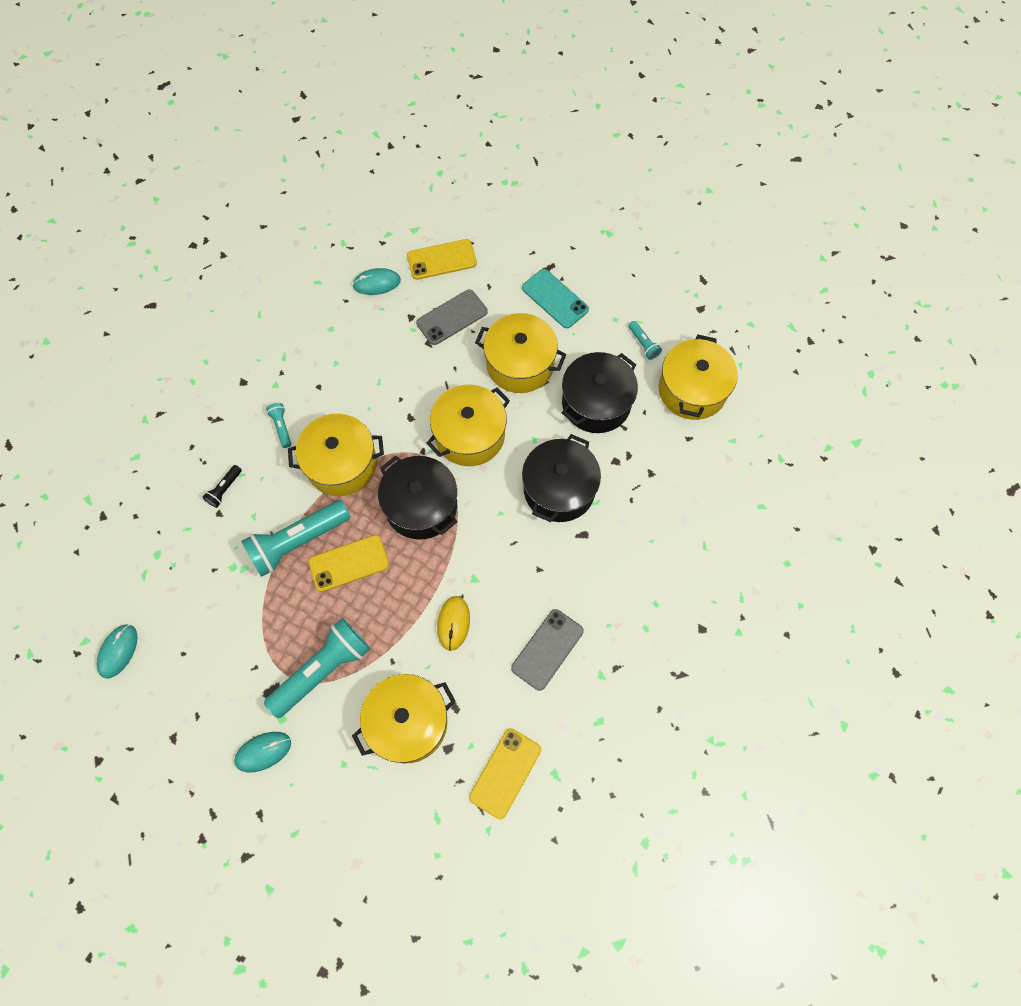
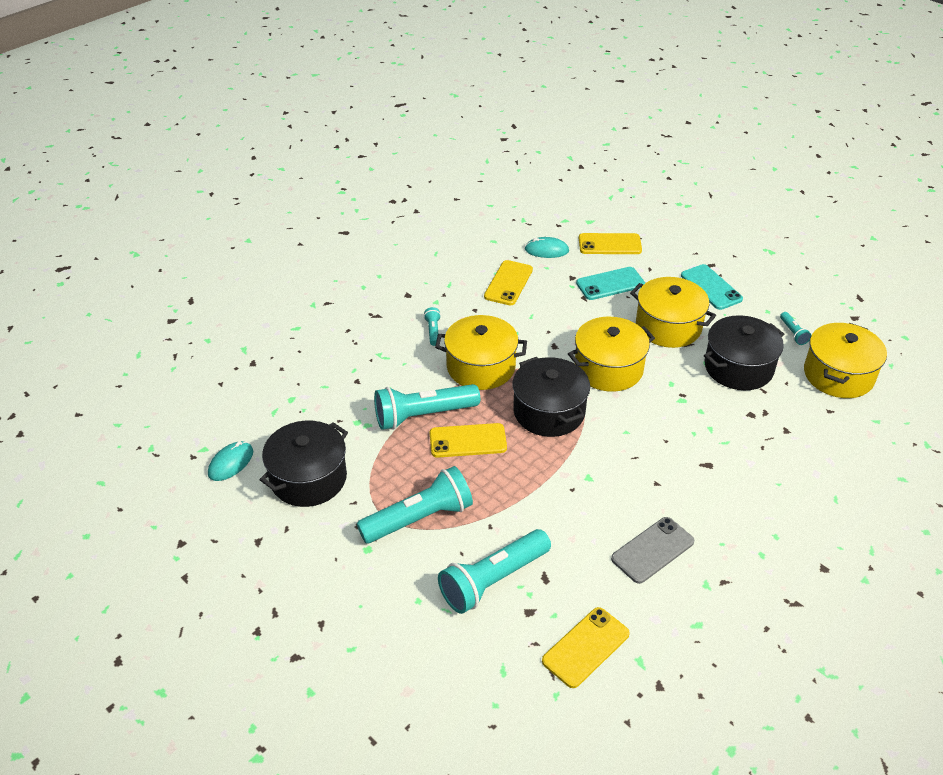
camera: 15 degrees right, 25 degrees down
(224, 489) = (368, 365): black flashlight -> none
(263, 752) = (341, 572): turquoise mouse -> none
(346, 340) = (508, 283): none -> yellow phone
(408, 722) = (493, 580): yellow pot -> turquoise flashlight
(452, 317) = (610, 284): grey phone -> turquoise phone
(453, 623) = (559, 508): yellow mouse -> none
(559, 489) = (689, 425): black pot -> black pot (308, 478)

